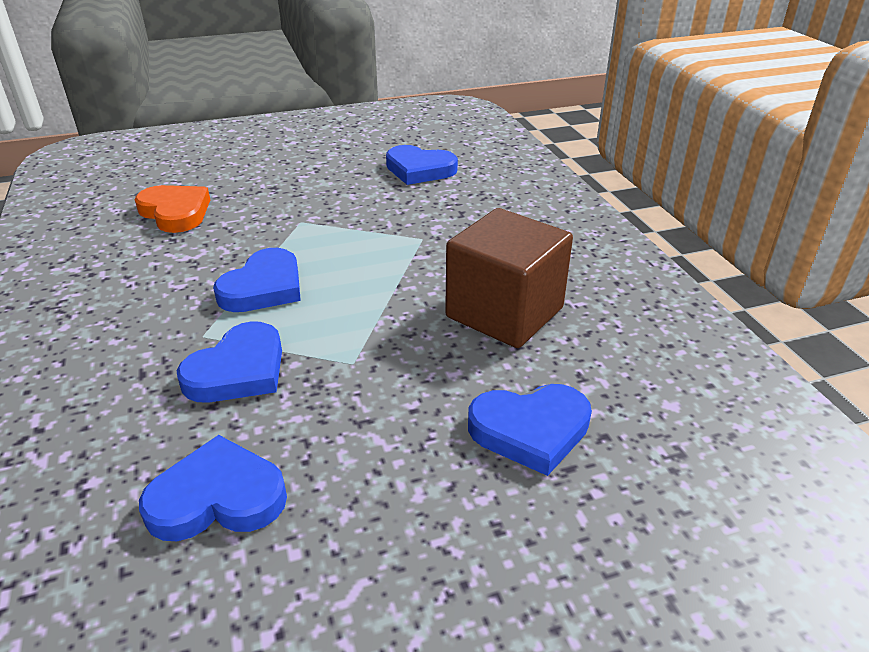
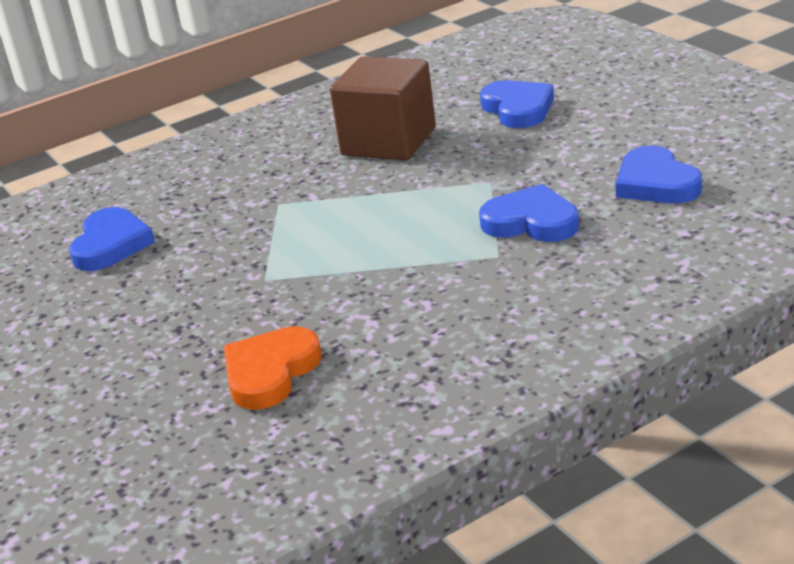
camera: 100 degrees left, 5 degrees down
(263, 287) = (406, 254): blue heart -> none

